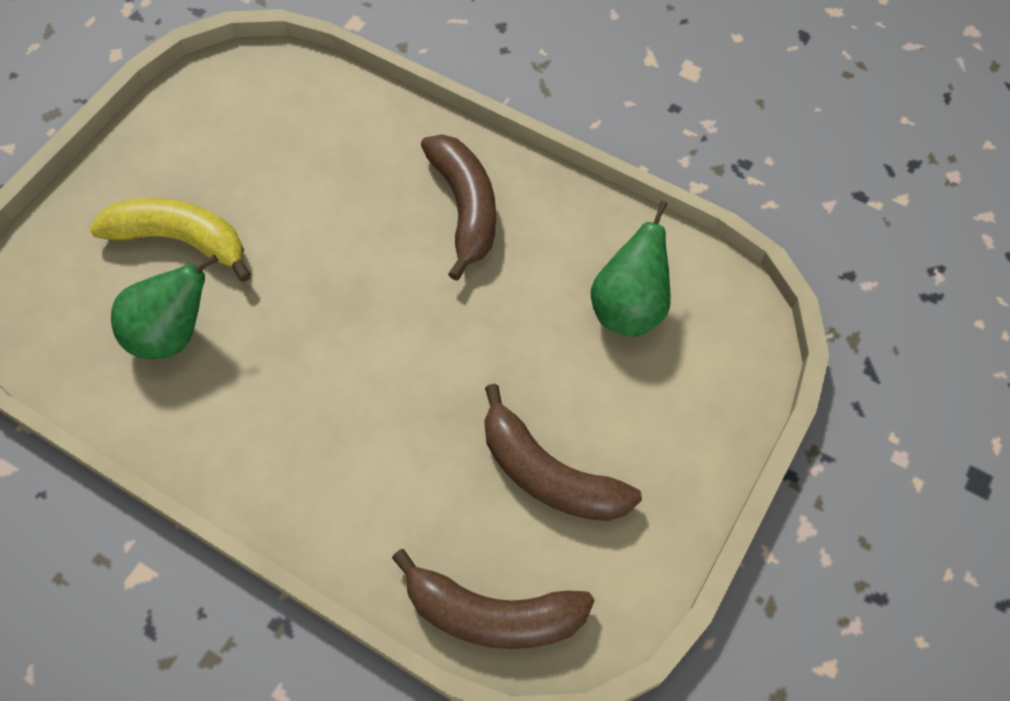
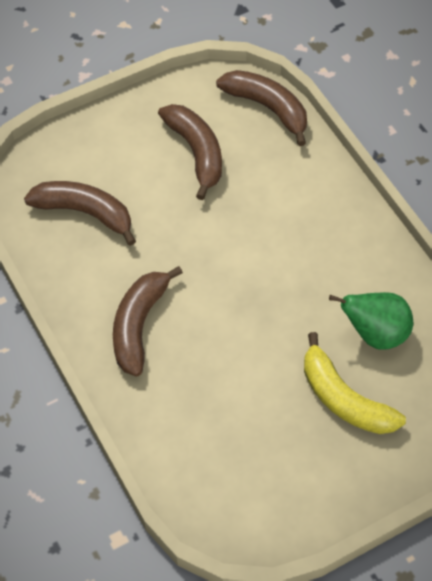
camera: 150 degrees left, 5 degrees down
(629, 308) = (85, 213): green pear -> brown banana

